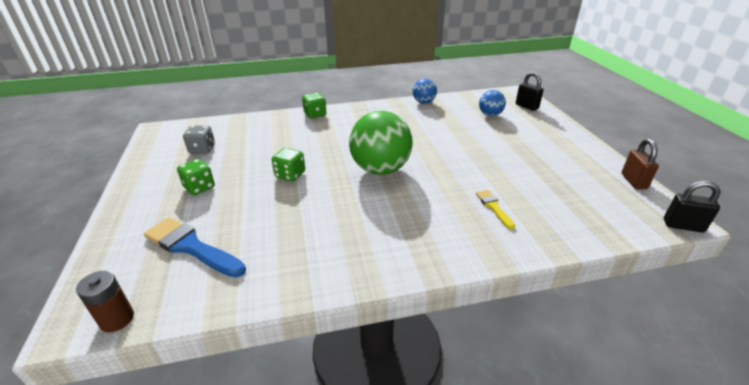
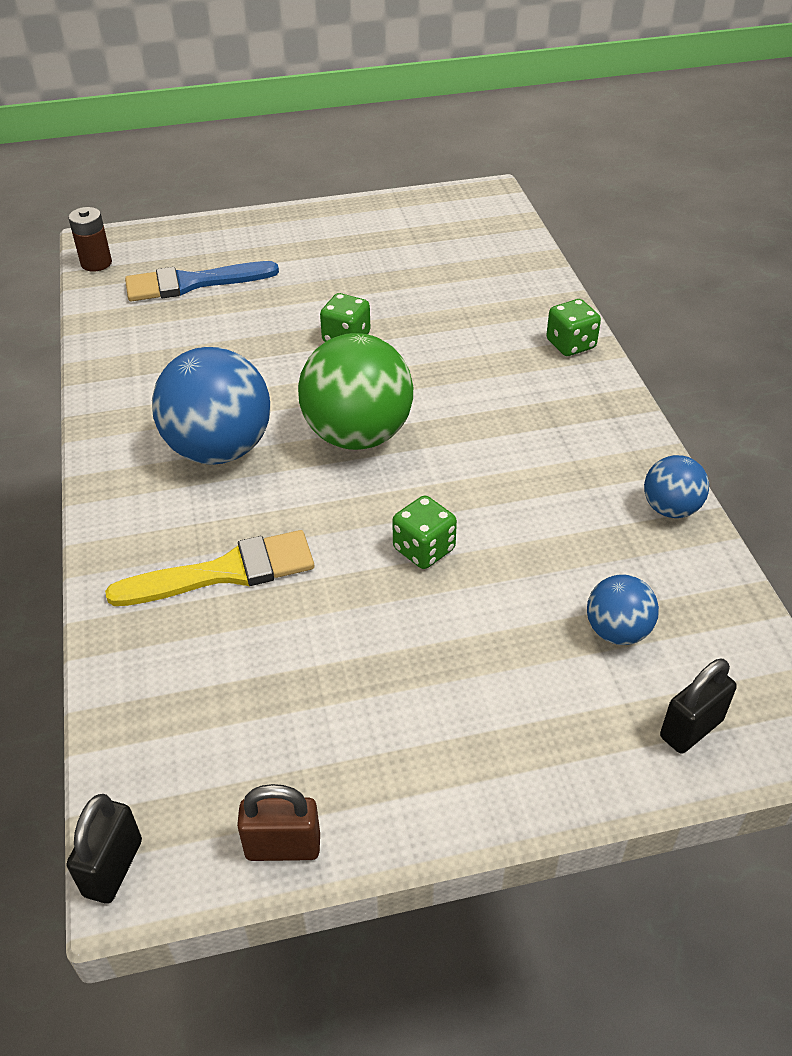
camera: 90 degrees right, 10 degrees up
(191, 247) = (193, 283): blue brush -> blue brush turned 135 degrees counterclockwise
(199, 187) = (319, 264): green dice -> green dice (424, 549)
(202, 149) = (426, 245): grey dice -> none
(393, 217) = (219, 449): none -> blue ball
(493, 207) = (224, 572): yellow brush -> yellow brush, size x1.88

